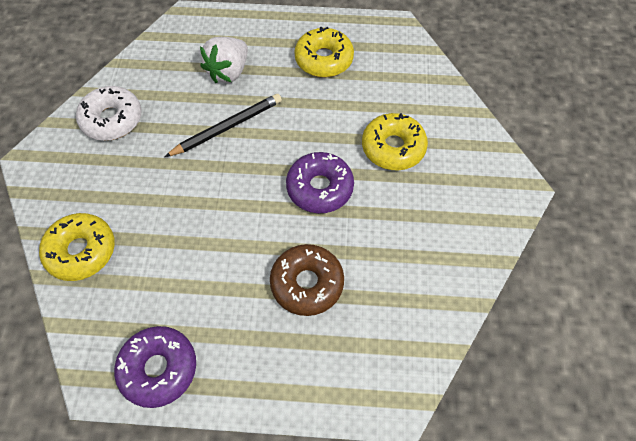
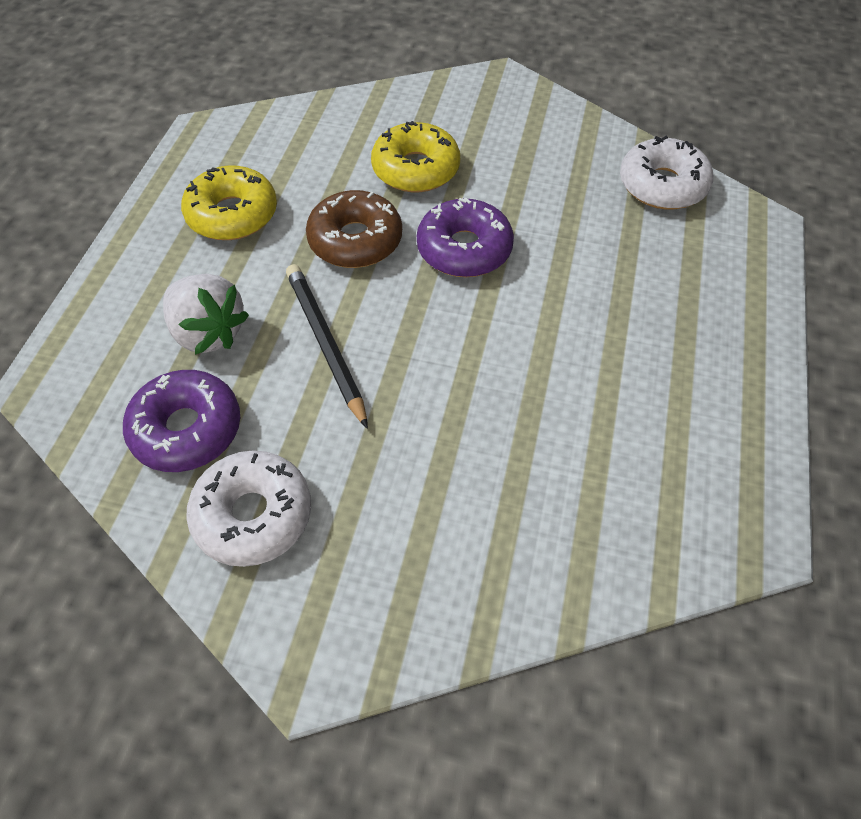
camera: 80 degrees left, 5 degrees down
(81, 251) = (529, 565): yellow donut -> none
(158, 369) = (732, 456): purple donut -> purple donut (187, 429)
(307, 283) = (609, 280): brown donut -> brown donut (355, 240)
(422, 319) = (662, 185): none -> white donut

